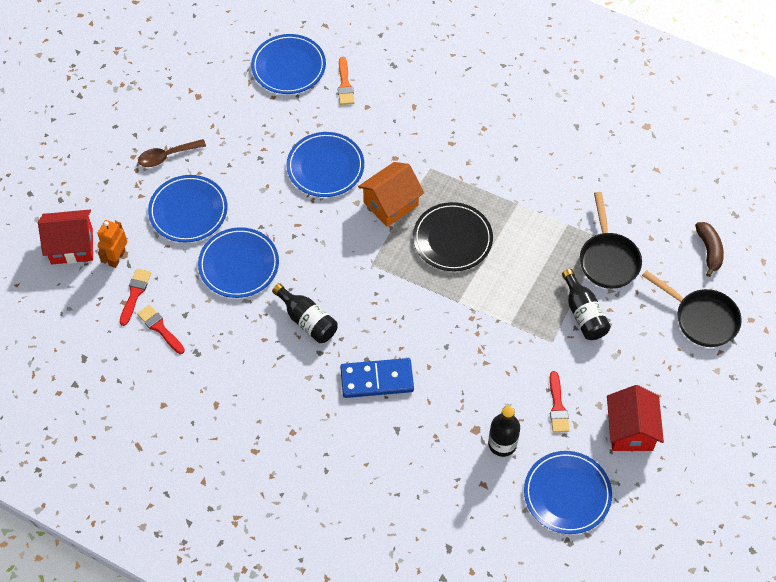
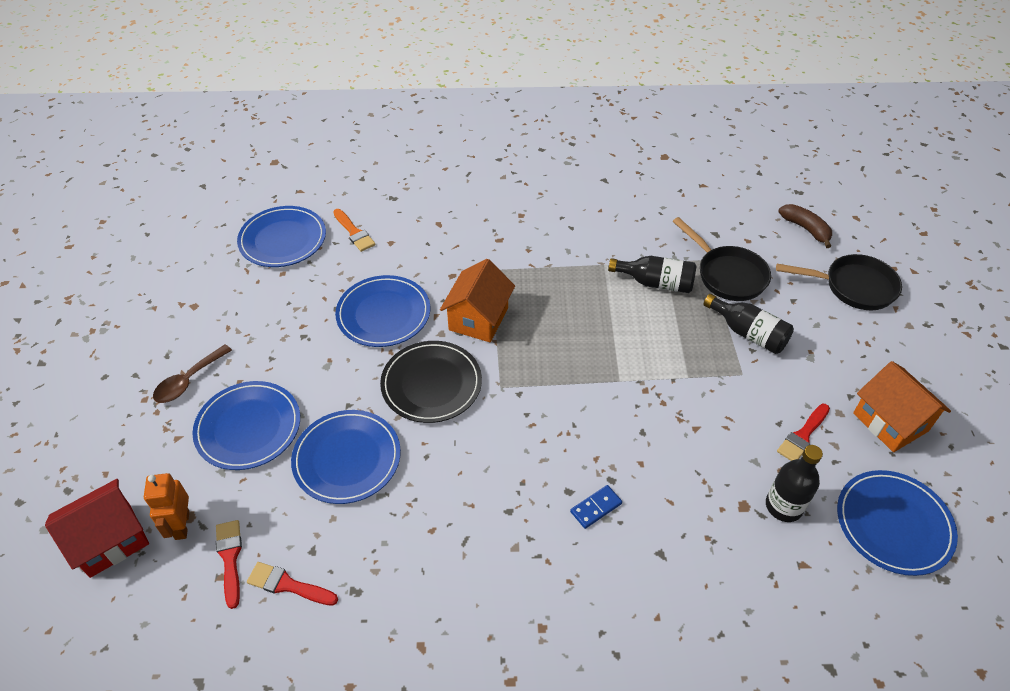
camera: 30 degrees left, 10 degrees down
(307, 320) = (469, 481): black bottle -> black bottle (656, 283)
(377, 379) = (596, 507): blue domino -> blue domino, size x0.51
(452, 239) = (566, 323): black plate -> black plate (431, 384)
(557, 406) = (803, 435): red brush -> red brush turned 75 degrees clockwise
(630, 430) = (890, 422): red house -> orange house

